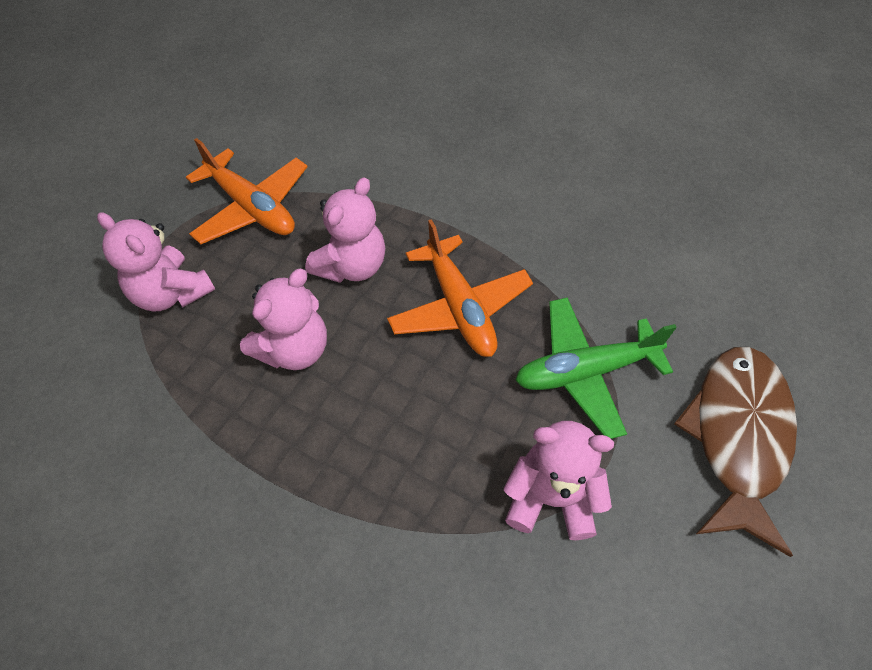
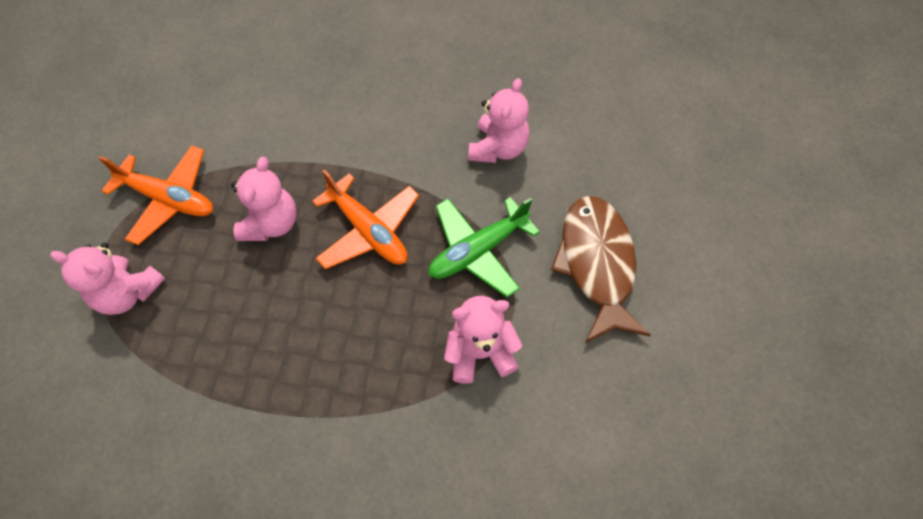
camera: 20 degrees left, 5 degrees up
(294, 349) = (249, 306): pink teddy bear -> pink teddy bear (498, 148)

